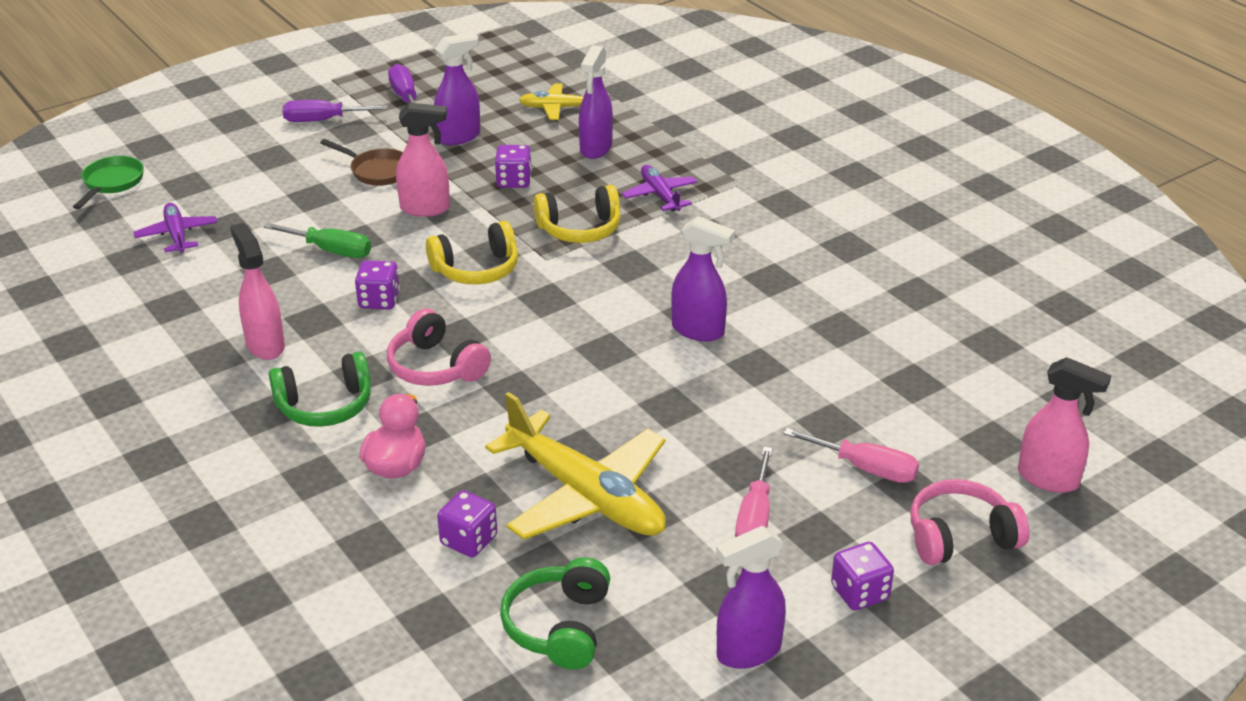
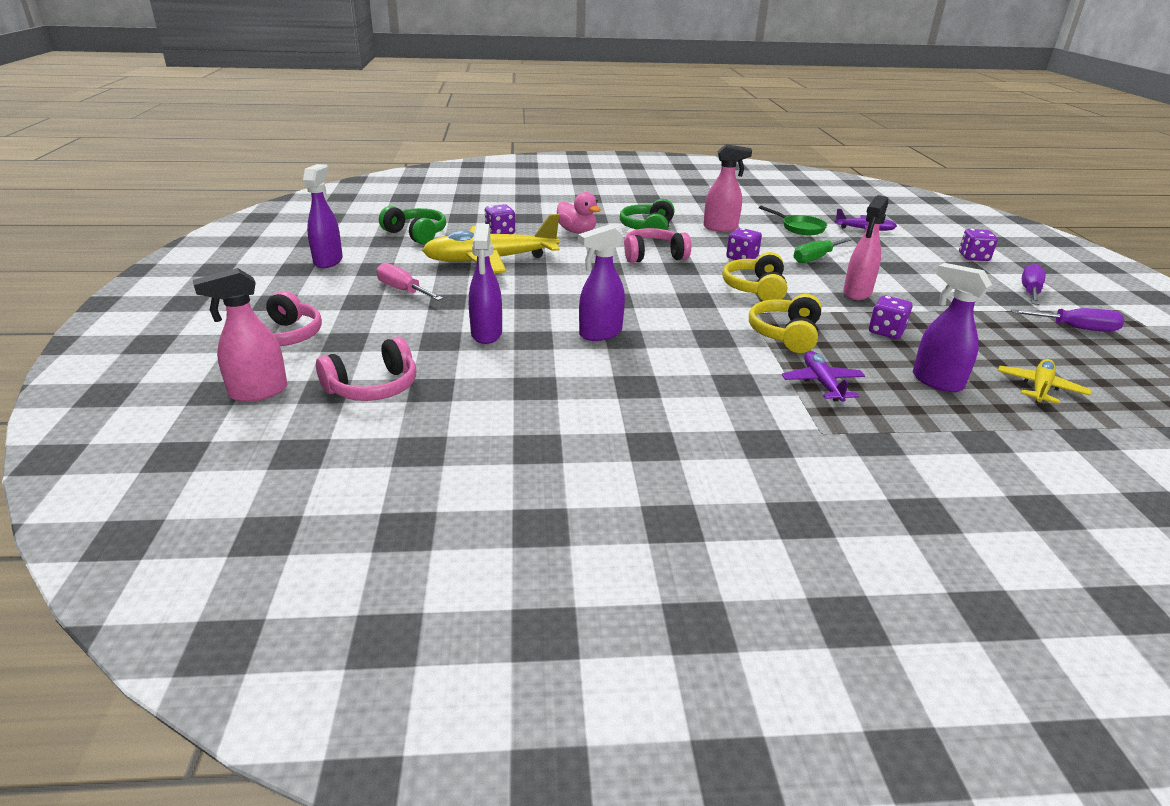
camera: 120 degrees right, 5 degrees down
(111, 183) = (944, 226): green pan -> green pan (800, 228)
(377, 171) = (929, 291): brown pan -> none
(459, 137) = (983, 331): purple spray bottle -> purple spray bottle (486, 334)
(660, 195) = (822, 383): purple plane -> purple plane turned 105 degrees counterclockwise
(860, 593) = (306, 296): purple dice -> purple dice (973, 257)
(865, 468) = (383, 334): pink screwdriver -> none
(954, 416) = (373, 387): none -> pink headphones

